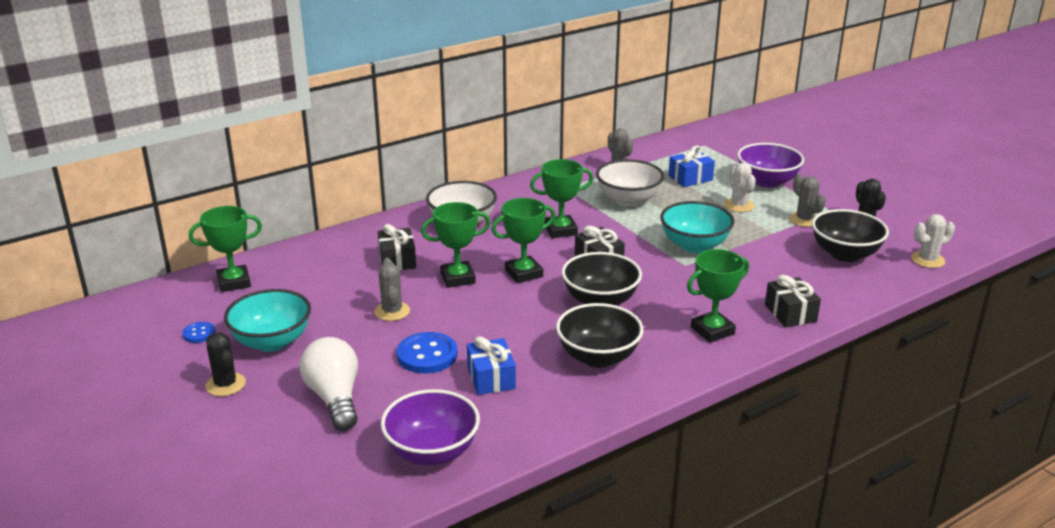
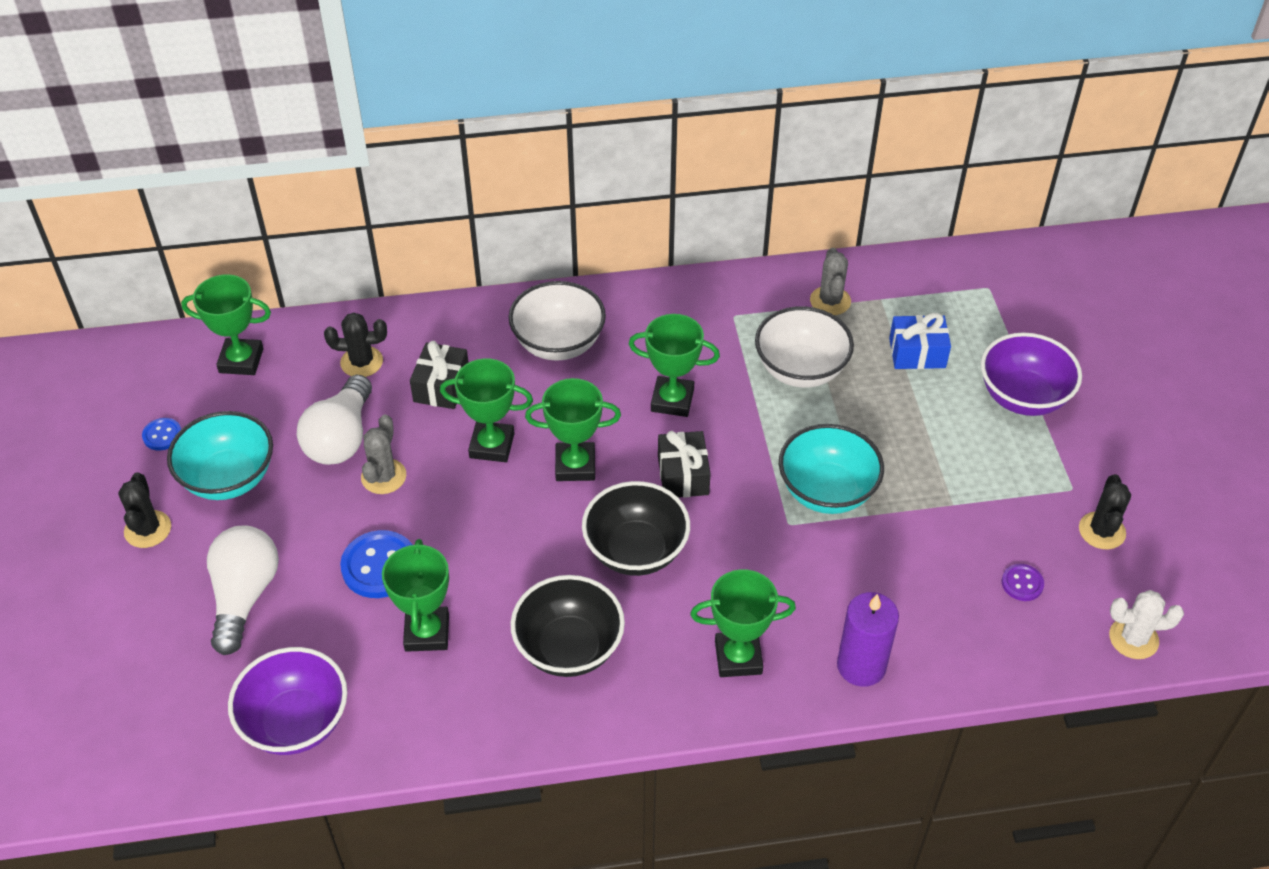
camera: 25 degrees right, 20 degrees up
(328, 262) = (361, 362): none -> black cactus
(344, 301) = (341, 438): none -> white light bulb
(491, 378) = (427, 633): blue gift -> green trophy
(739, 205) = (945, 433): white cactus -> none
(790, 313) = (861, 666): black gift -> purple candle
(804, 220) = (1017, 494): grey cactus -> none
(845, 254) = (1022, 583): black bowl -> purple button

